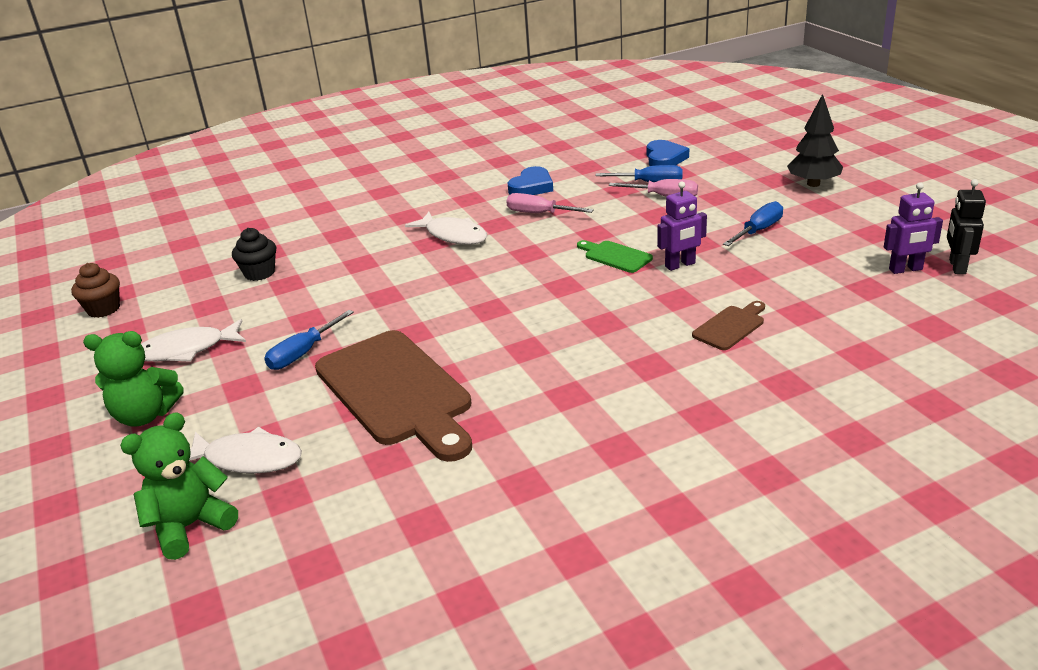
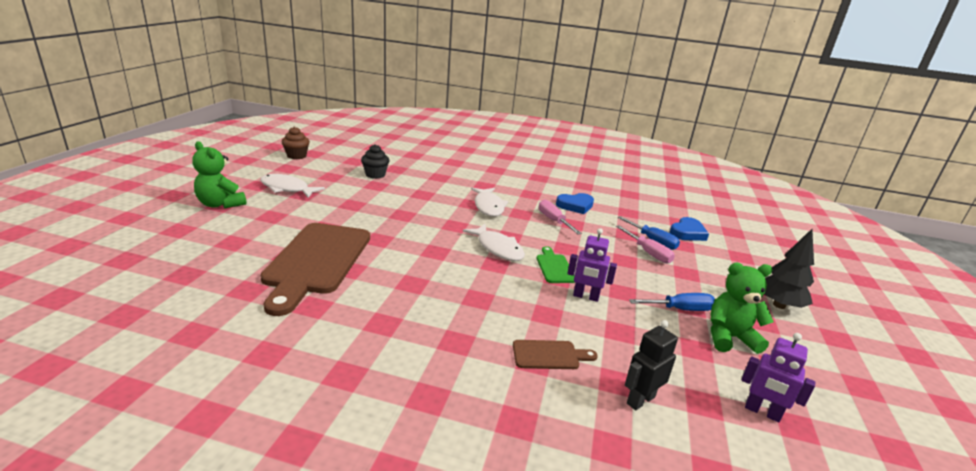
camera: 35 degrees right, 5 degrees down
(190, 526) = (134, 260): green teddy bear -> green teddy bear (729, 338)
(248, 459) = (208, 247): white fish -> white fish (498, 248)
(303, 353) = (320, 218): blue screwdriver -> none
(957, 266) = (820, 443): black robot -> black robot (640, 400)

